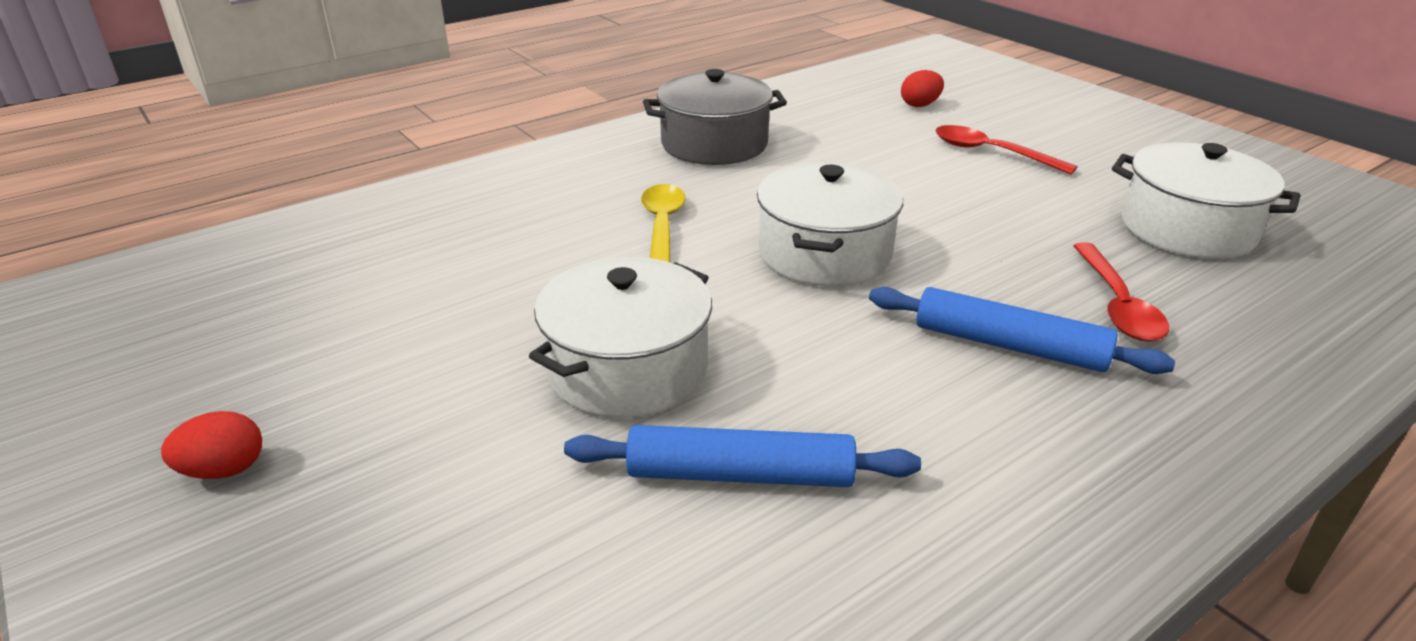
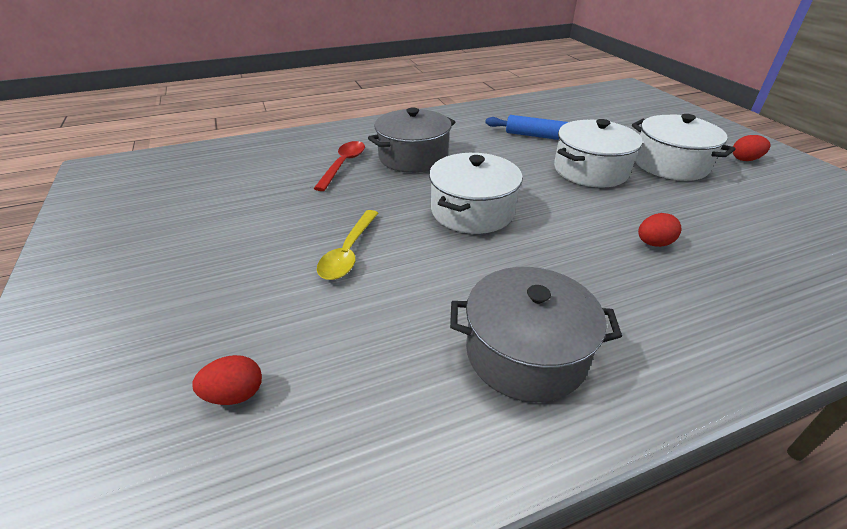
camera: 165 degrees left, 5 degrees up
(558, 245) = (653, 243): none -> red egg
(662, 227) = (579, 247): yellow spoon -> yellow spoon (349, 253)
(991, 153) = (264, 285): red spoon -> none
(1009, 345) = (413, 157): blue rolling pin -> grey pot
(1187, 229) = (240, 194): white pot -> white pot (670, 164)

